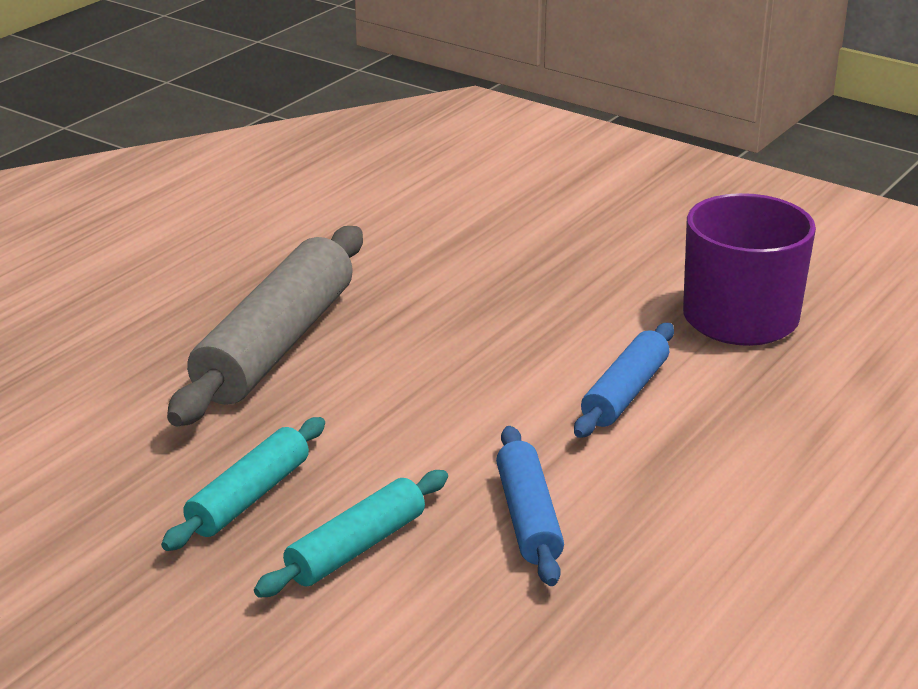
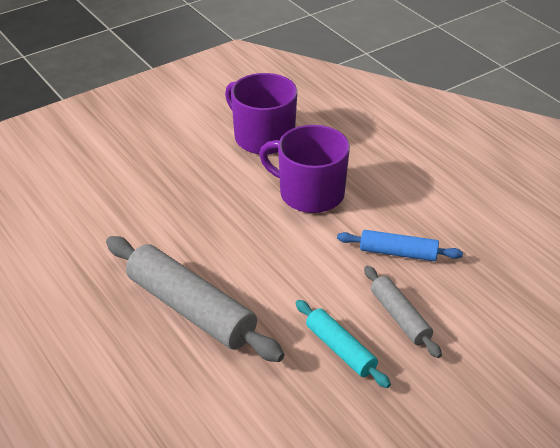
camera: 70 degrees left, 10 degrees up
(356, 548) = (400, 317): turquoise rolling pin -> grey rolling pin
(625, 393) = (310, 193): blue rolling pin -> purple mug

